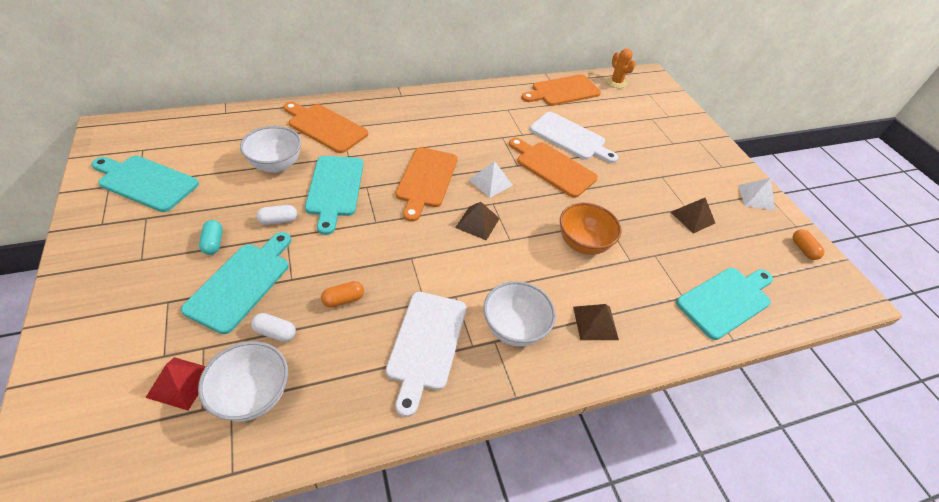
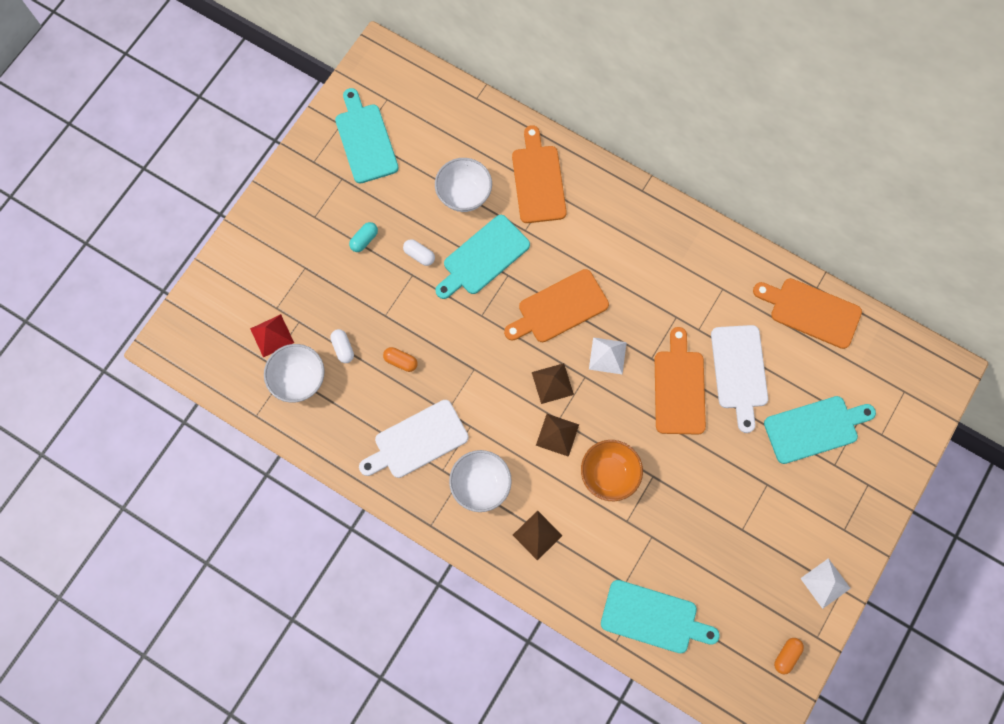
camera: 55 degrees right, 25 degrees up
(242, 283) = (354, 291): turquoise cutting board -> turquoise cutting board (814, 428)
(616, 82) = (889, 348): orange cactus -> none
(692, 217) = (733, 541): brown pyramid -> brown pyramid (557, 434)

